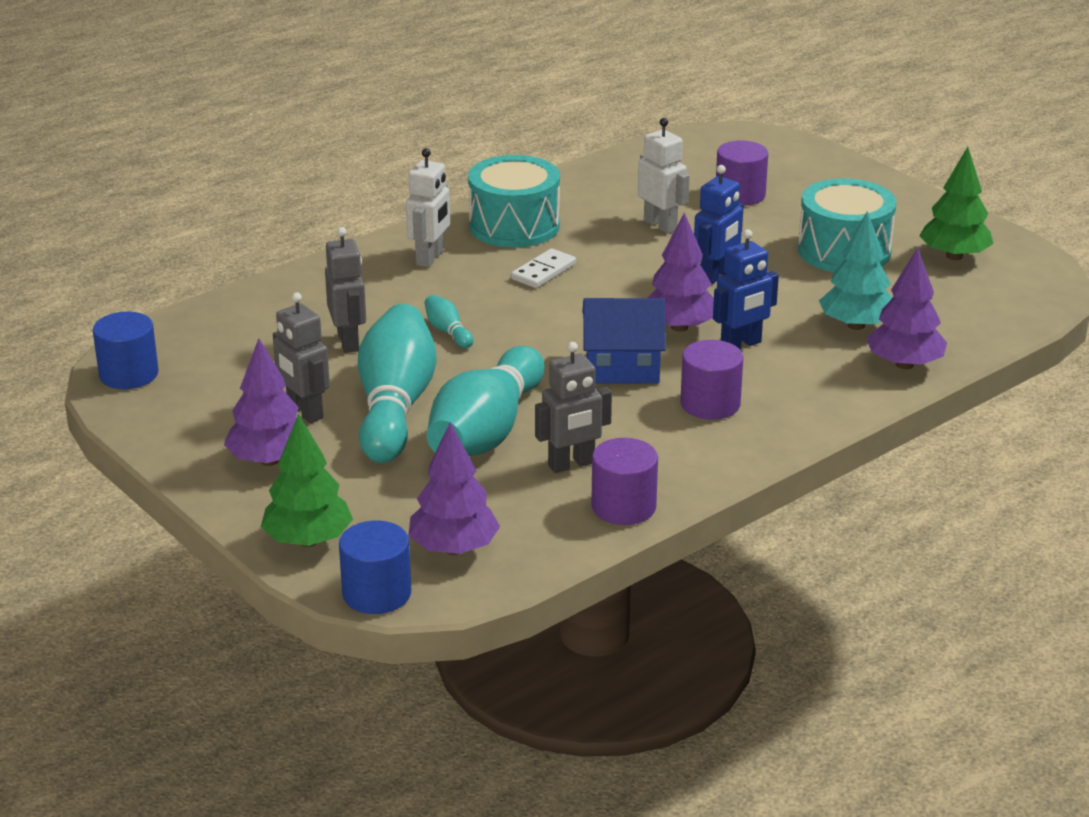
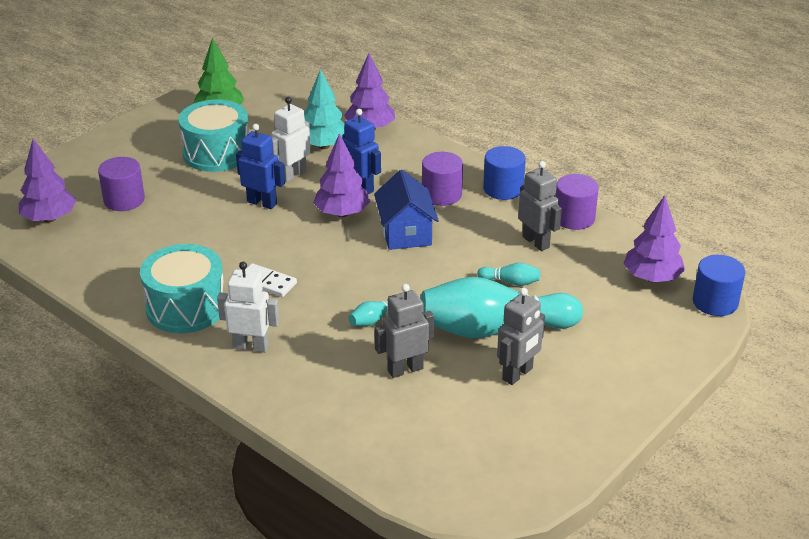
camera: 100 degrees left, 5 degrees up
(129, 374) = (496, 493): blue cylinder -> blue cylinder (503, 189)
(269, 460) = (590, 379): purple tree -> purple tree (49, 218)
(308, 540) = (676, 341): green tree -> none
(486, 432) = (510, 282): turquoise bowling pin -> turquoise bowling pin, size x0.40
(660, 225) = (180, 233): white robot -> white robot (292, 175)

